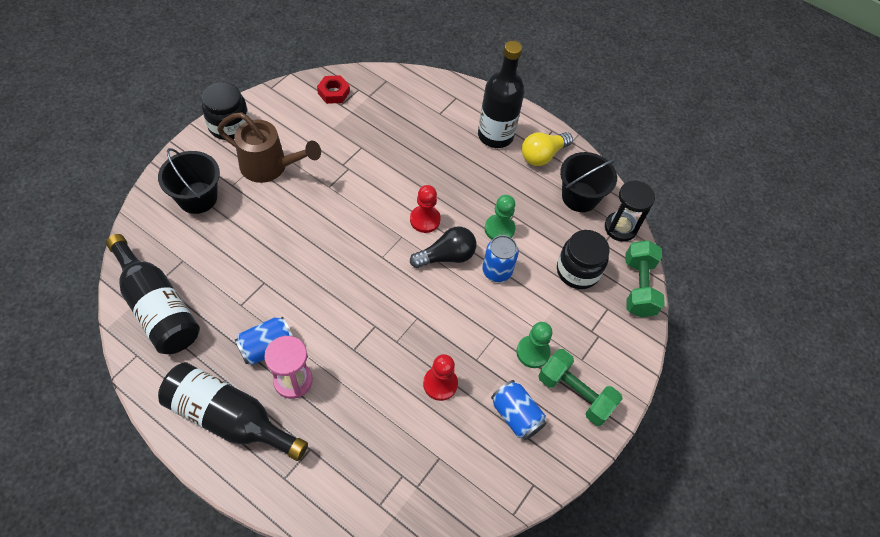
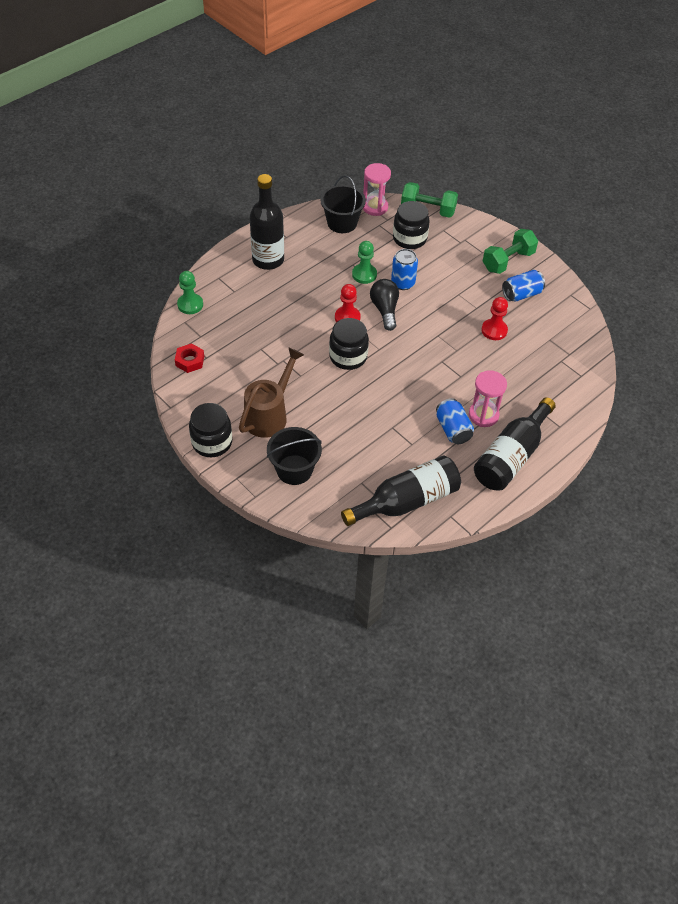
camera: 75 degrees left, 5 degrees down
(364, 227) = (348, 357): none -> black jar
(532, 352) = (474, 276): green pawn -> green pawn (190, 305)
(542, 155) = (296, 235): yellow light bulb -> none
(620, 228) = (375, 207): black hourglass -> pink hourglass

